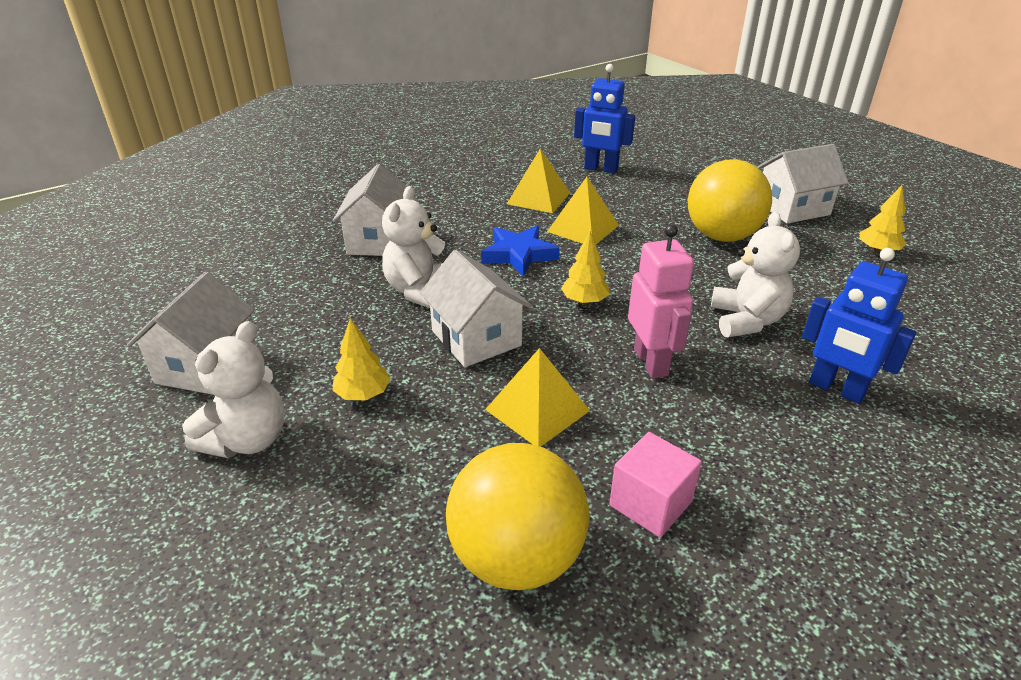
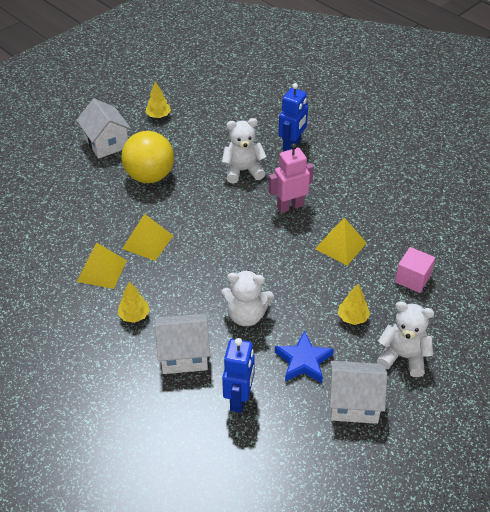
camera: 100 degrees left, 10 degrees up
(476, 338) = (289, 278): white house -> none
(517, 557) = (428, 242): yellow ball -> none
(519, 255) = (190, 271): blue star -> blue star (303, 361)
(584, 301) = (239, 235): yellow tree -> yellow tree (134, 315)
(601, 169) = (45, 238): blue robot -> blue robot (239, 399)
(650, 503) = (385, 205): pink cube -> pink cube (412, 279)

